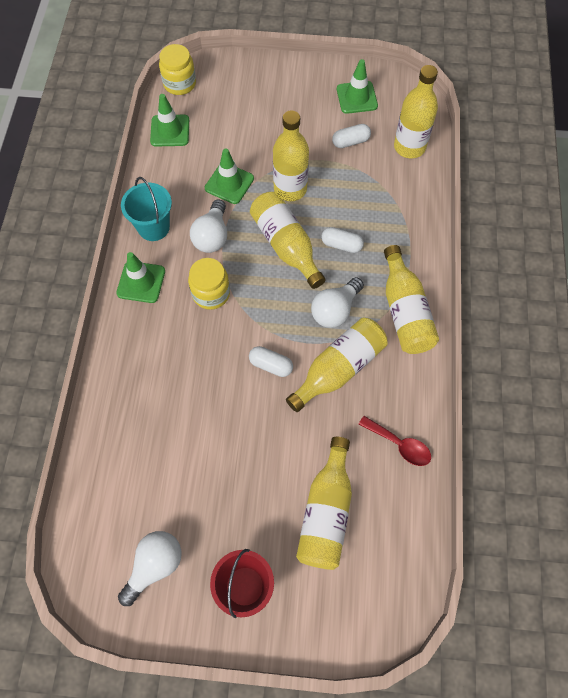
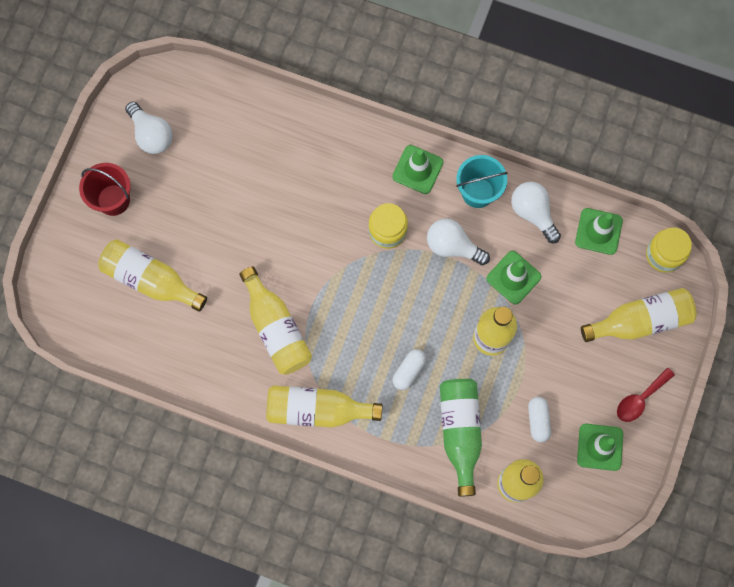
camera: 105 degrees right, 10 degrees up
(271, 365) = (297, 268): white capsule -> none
(286, 245) = (423, 315): yellow bottle -> yellow bottle (640, 321)
(335, 310) = (337, 343): white light bulb -> white light bulb (533, 213)
(381, 194) = (460, 432): none -> green bottle
(399, 445) = (189, 360): red spoon -> red spoon (640, 399)

